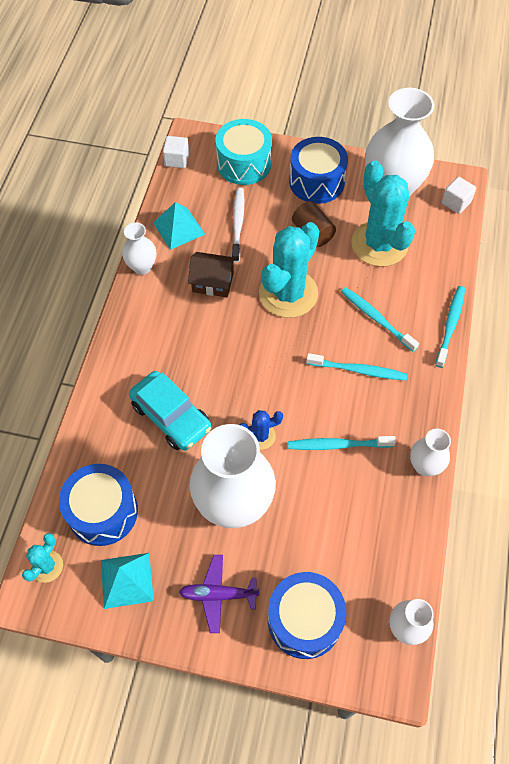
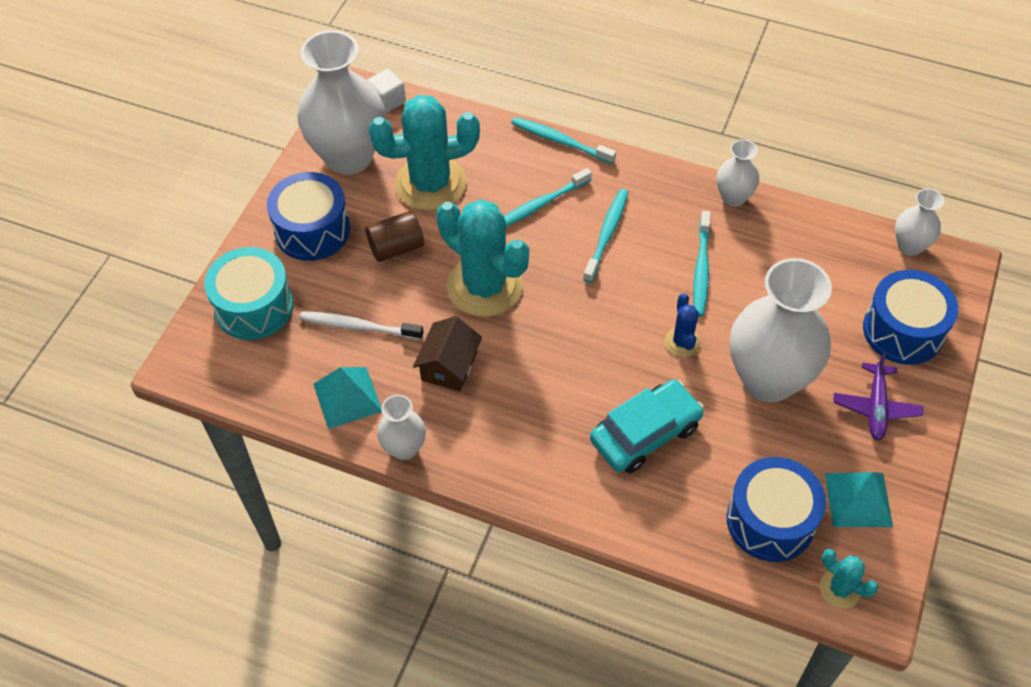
camera: 80 degrees left, 5 degrees down
(177, 160) = (219, 388): white cube -> none

